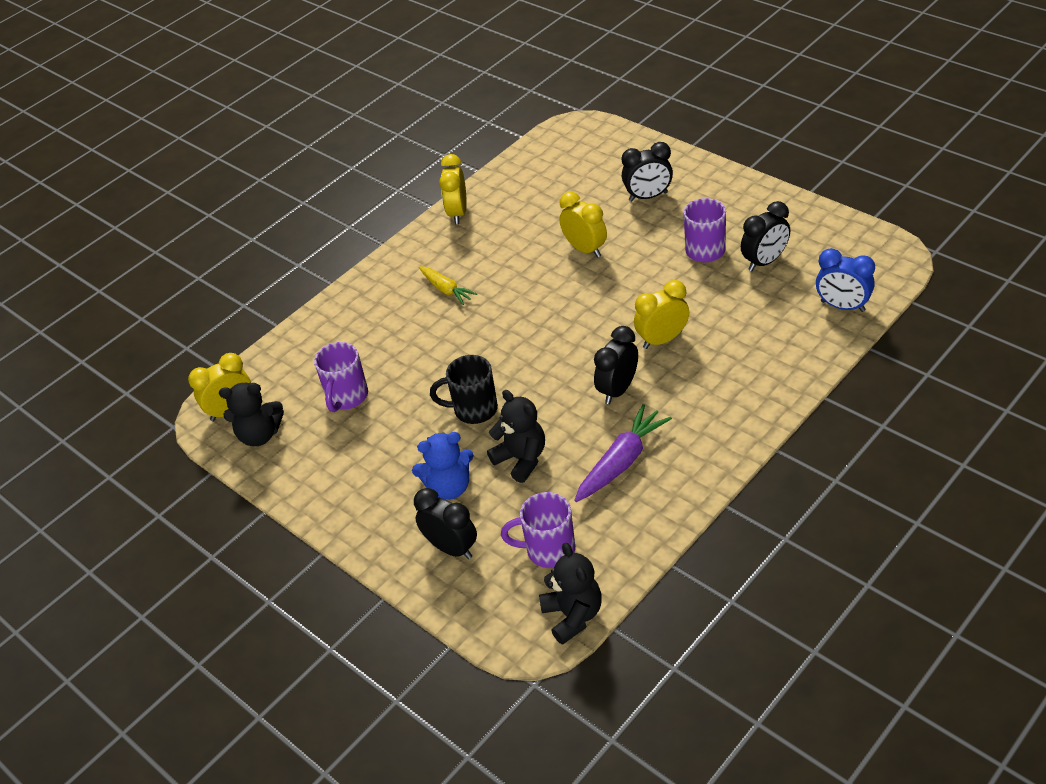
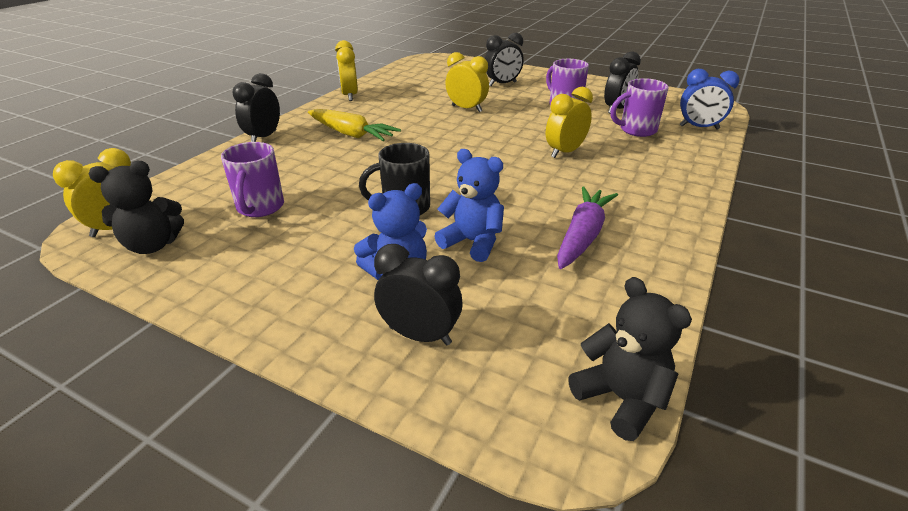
camera: 20 degrees left, 10 degrees down
(446, 289) = (351, 134): yellow carrot -> yellow carrot, size x1.55
(521, 459) = (472, 242): black teddy bear -> blue teddy bear
(548, 550) = (546, 324): purple mug -> purple mug (636, 130)
(618, 390) = (544, 185): black clock -> black clock (264, 137)

